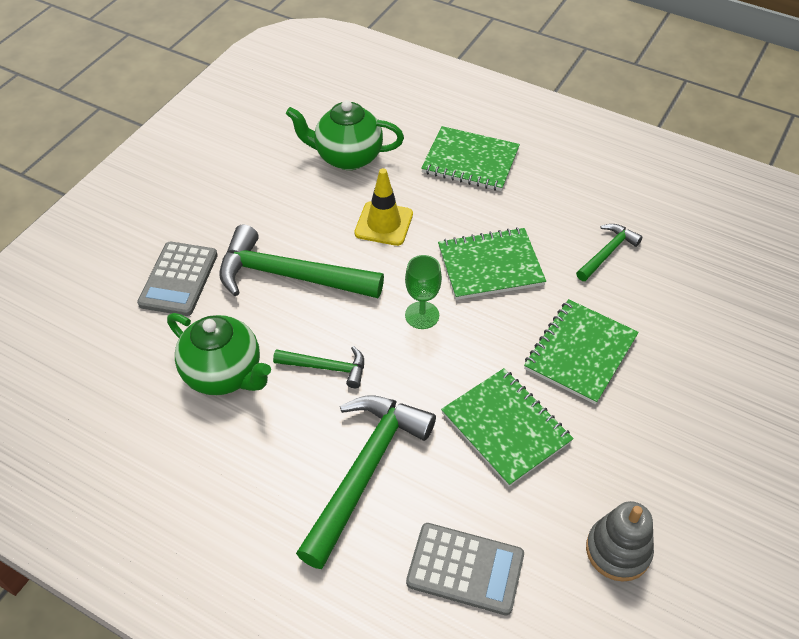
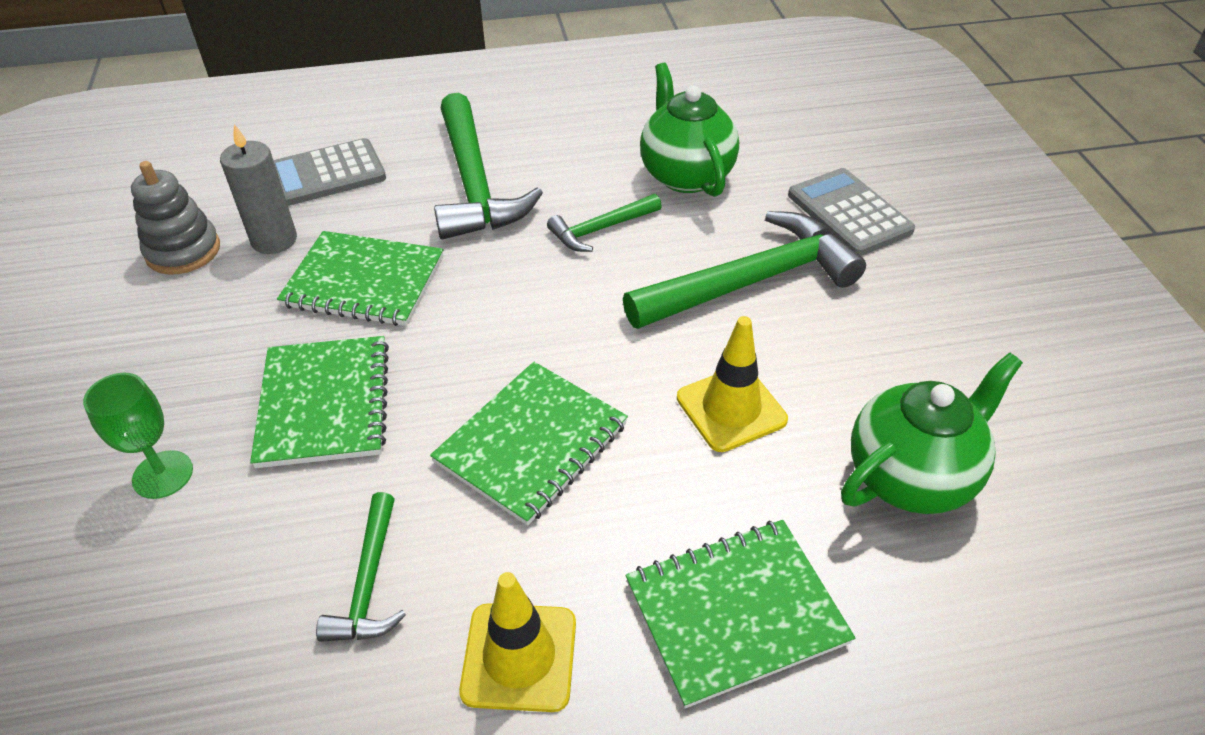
camera: 140 degrees right, 5 degrees down
(224, 374) = (685, 175): green teapot -> green teapot turned 75 degrees clockwise
(422, 315) = (557, 330): green goblet -> green goblet (163, 474)
(545, 514) = (274, 240): none -> grey candle
(563, 194) = (519, 657): none -> yellow traffic cone

